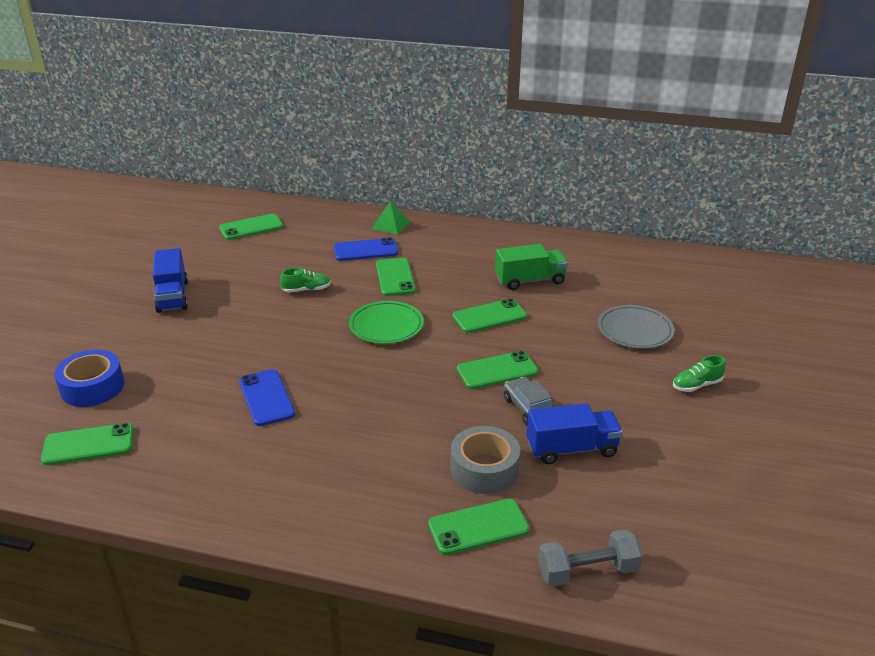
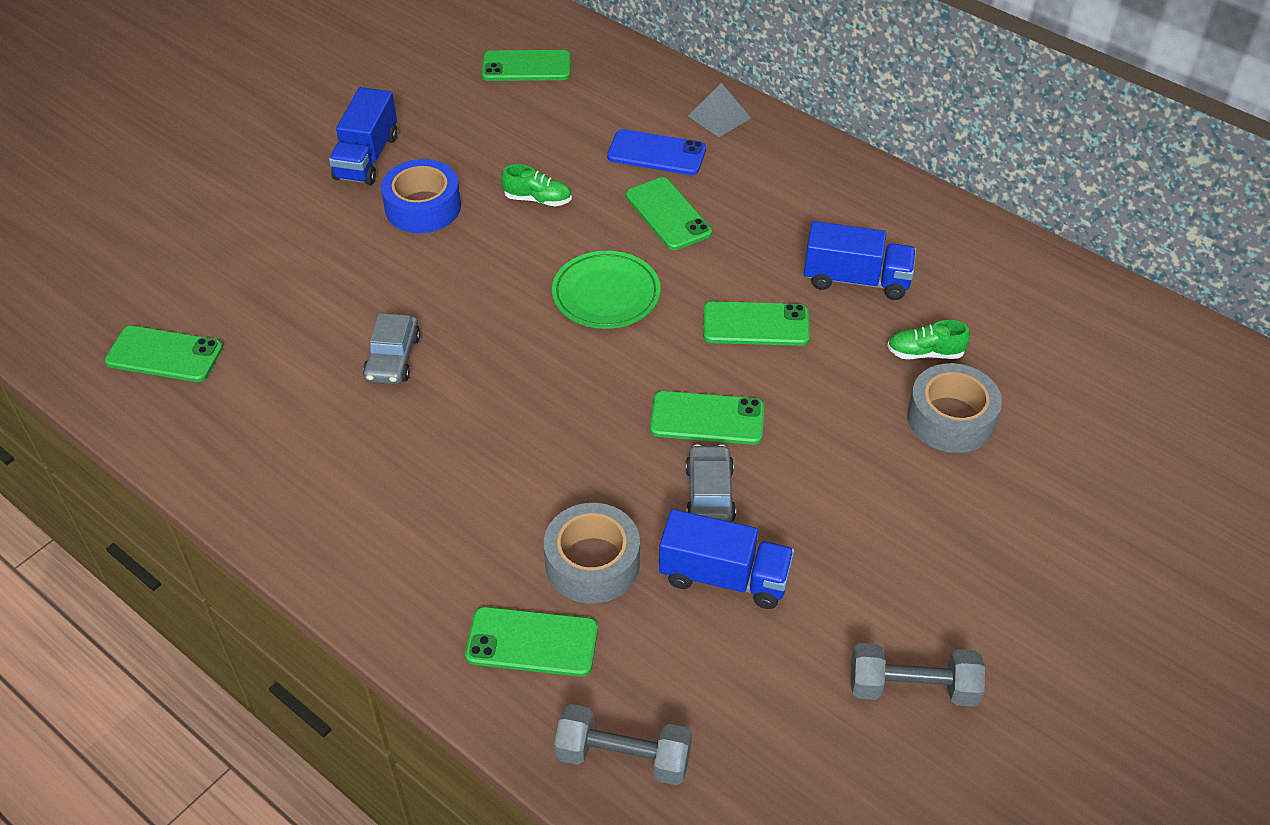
camera: 25 degrees right, 15 degrees up
(92, 387) = (207, 271): blue tape -> blue tape (423, 207)
(266, 398) = (393, 358): blue phone -> grey car
(390, 225) = (719, 117): green pyramid -> grey pyramid
(395, 277) = (668, 214): green phone -> green phone turned 45 degrees counterclockwise
(530, 280) = (856, 280): green truck -> blue truck
(635, 330) = (950, 418): grey plate -> grey tape
(696, 385) = (974, 543): green shoe -> green shoe (925, 353)
(724, 468) = (912, 688): none -> grey dumbbell

